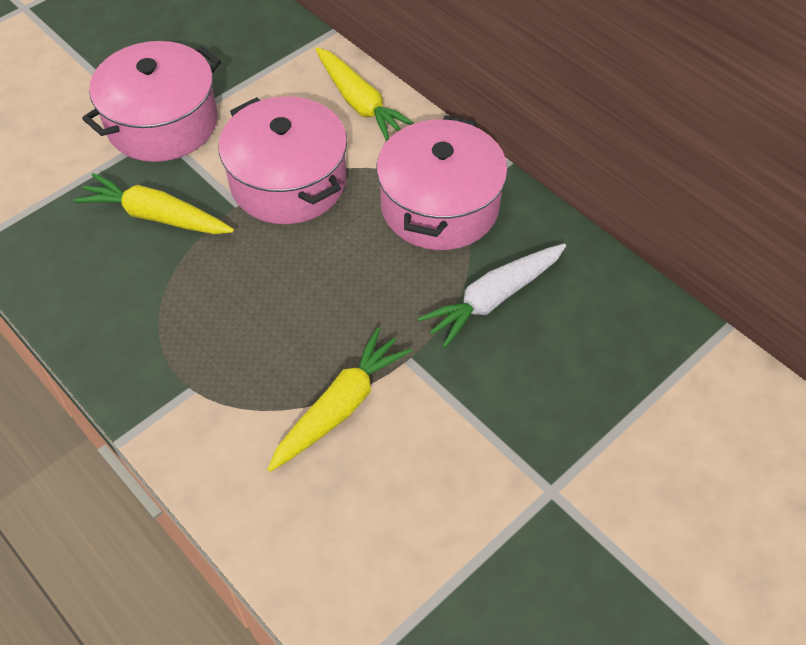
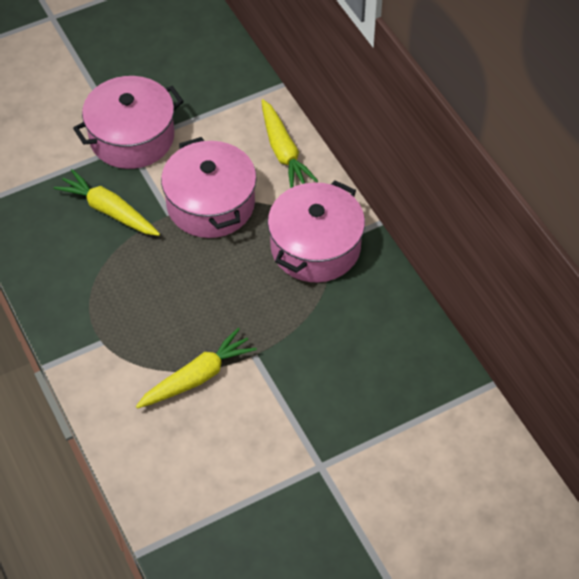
camera: 15 degrees right, 0 degrees up
(493, 299) = (329, 325): white carrot -> none

